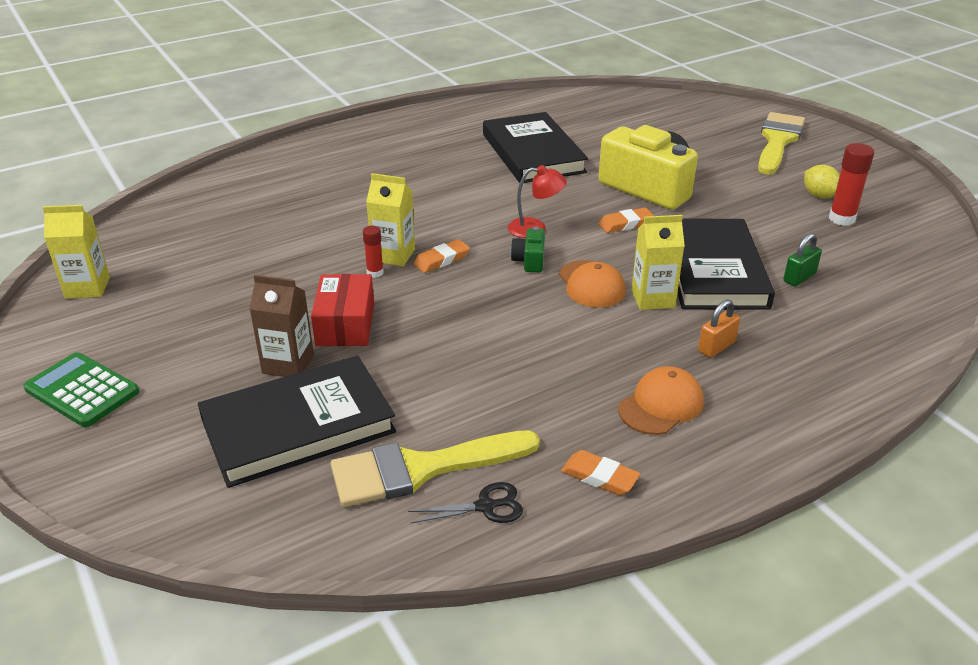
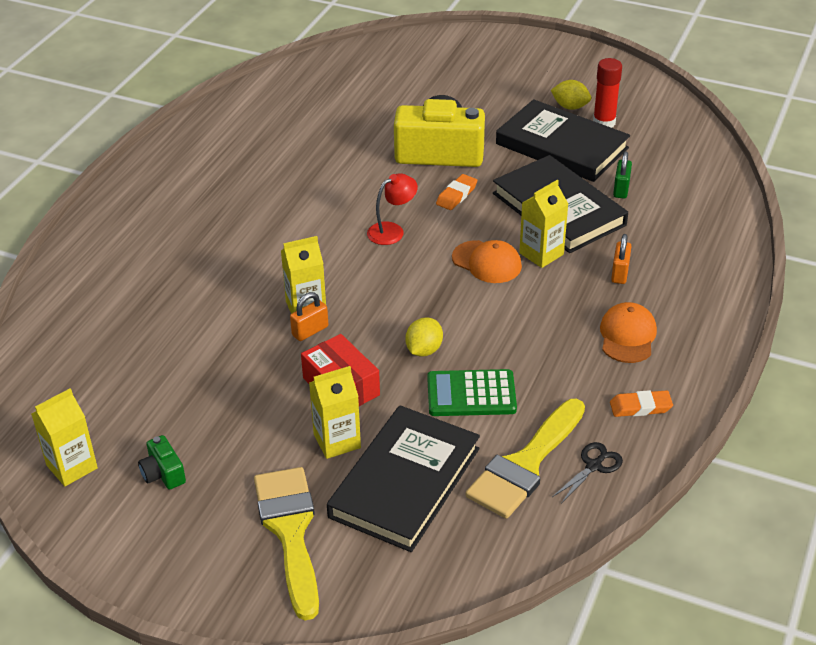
camera: 35 degrees left, 5 degrees up
(82, 391) = (198, 549): green calculator -> green calculator (471, 394)
(288, 364) = (337, 441): brown carton -> yellow carton
(375, 273) = (310, 331): red glue stick -> orange padlock
(441, 260) = (350, 294): orange eraser -> none
(449, 328) = (424, 350): none -> yellow lemon
(529, 260) = (419, 262): green camera -> green camera (163, 473)
(532, 153) = (309, 155): black book -> black book (561, 146)
(778, 141) = (492, 63): yellow brush -> yellow brush (290, 531)

